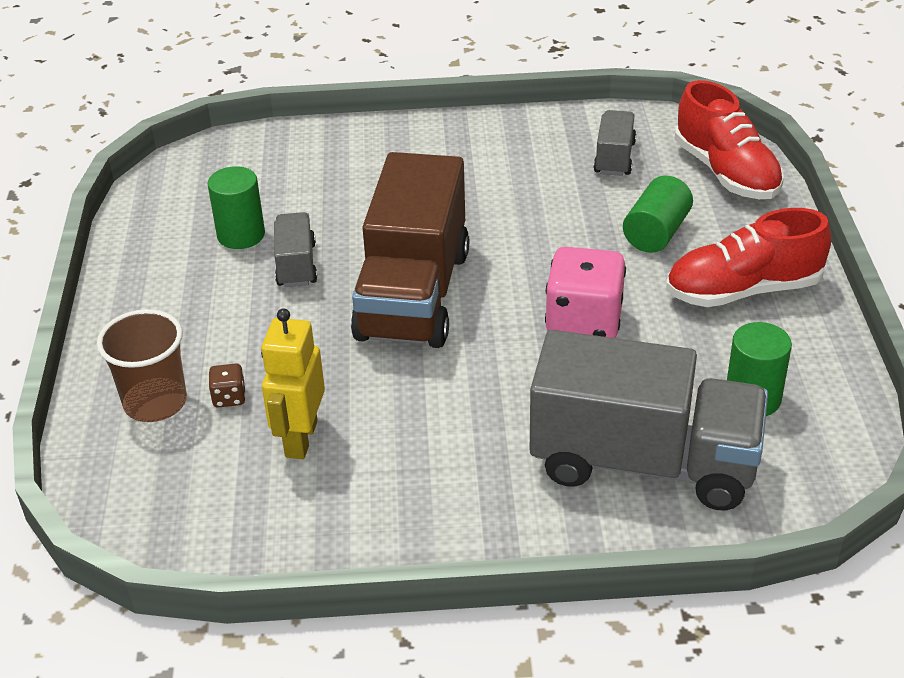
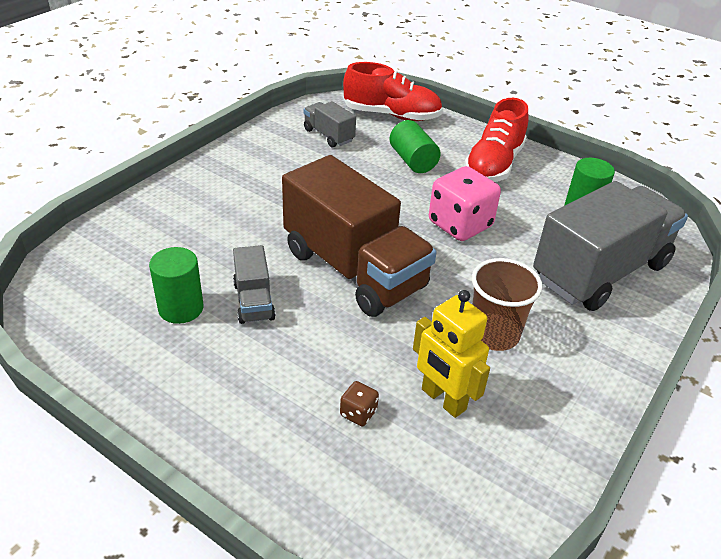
camera: 55 degrees left, 0 degrees up
(155, 402) = (317, 459): brown cup -> brown cup (493, 334)
(296, 265) = (253, 301): grey truck -> grey truck turned 135 degrees counterclockwise

